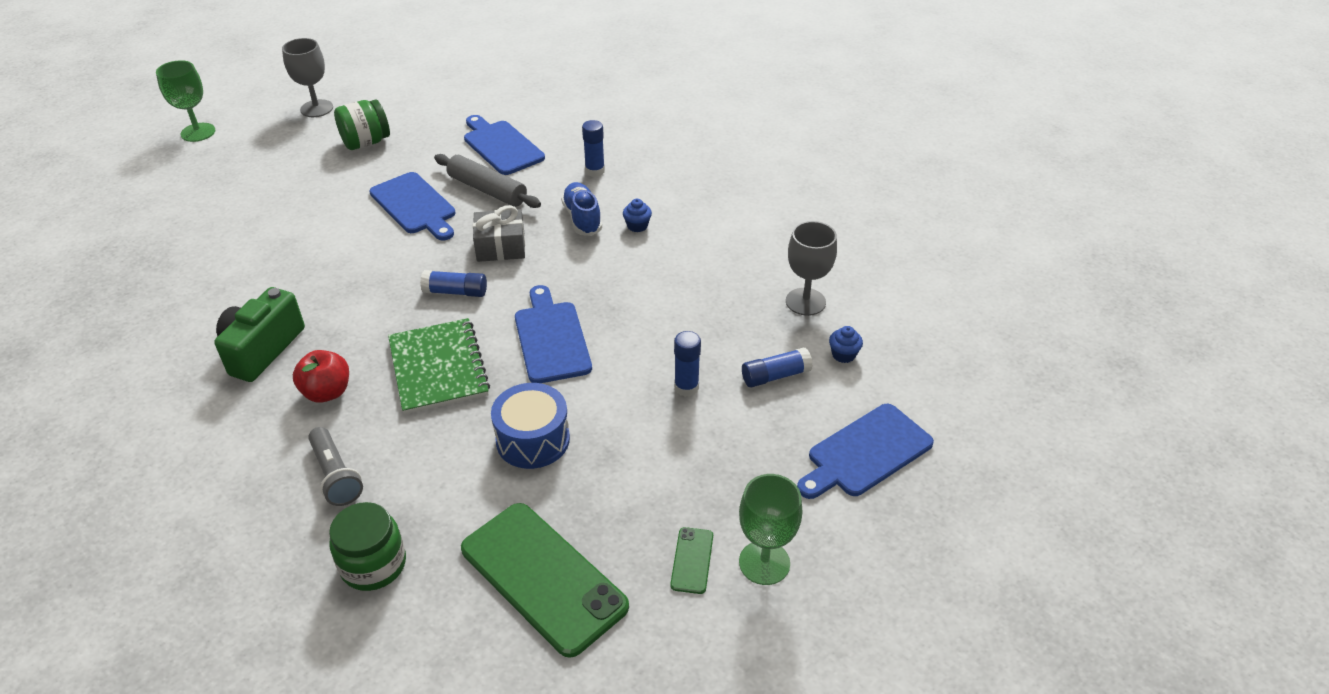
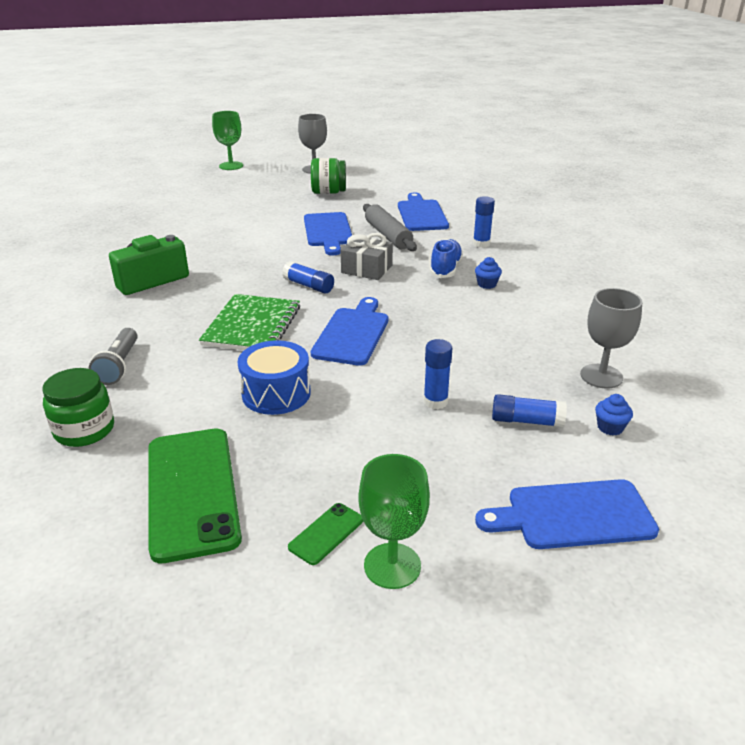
camera: 30 degrees right, 10 degrees down
(327, 392) = (165, 316): red apple -> none

